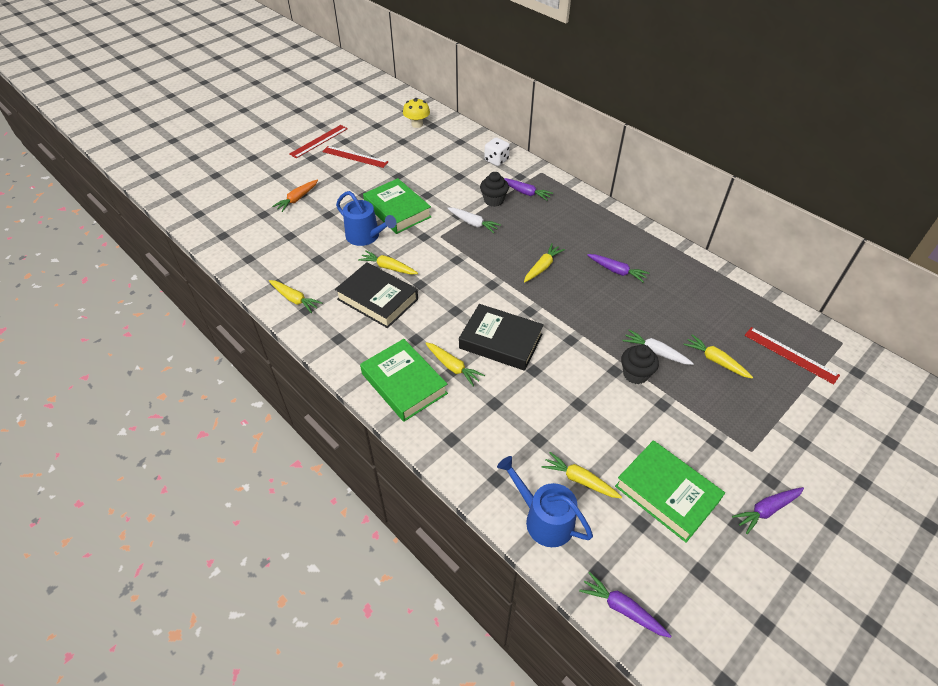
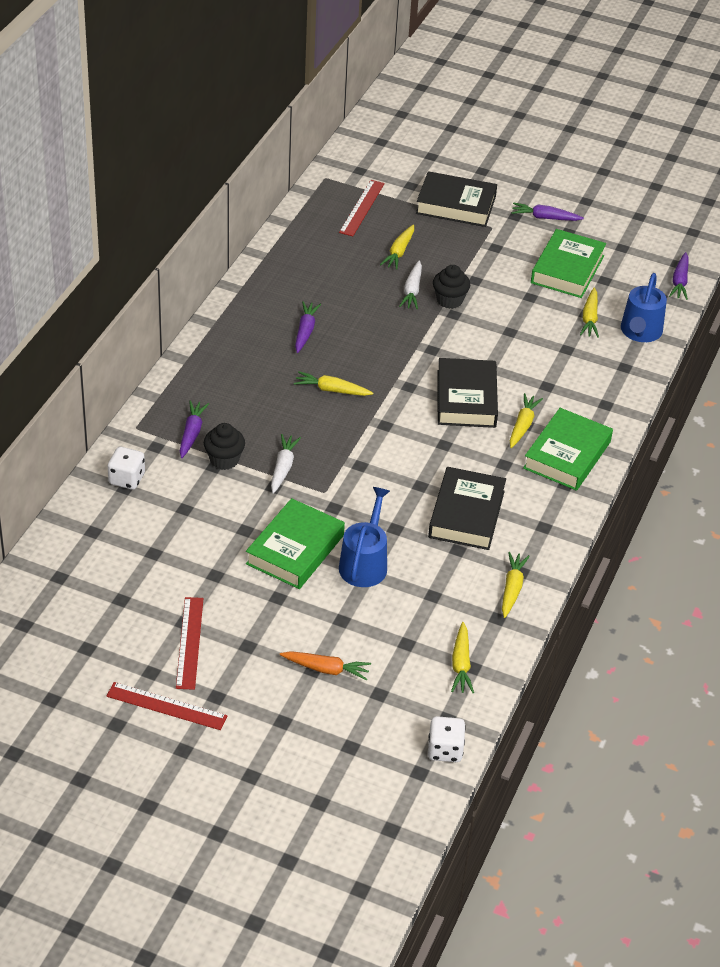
camera: 115 degrees left, 5 degrees down
(203, 228) = (445, 750): none -> white dice
(388, 267) = (409, 522): yellow carrot -> yellow carrot (461, 664)
(417, 124) = (64, 597): yellow mushroom -> none
(766, 510) = (545, 218): purple carrot -> purple carrot turned 150 degrees clockwise
(794, 432) = (456, 205): none -> black book

